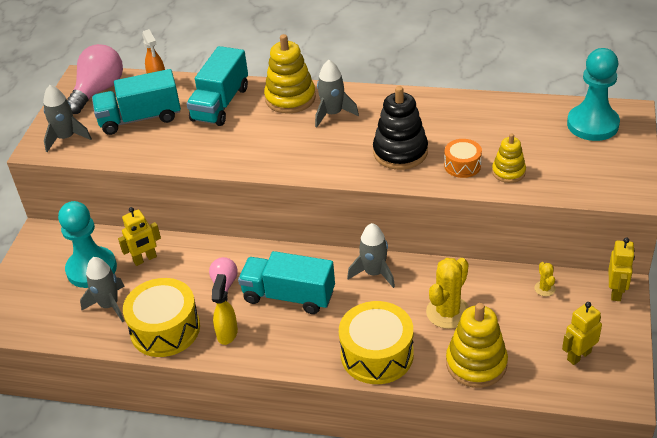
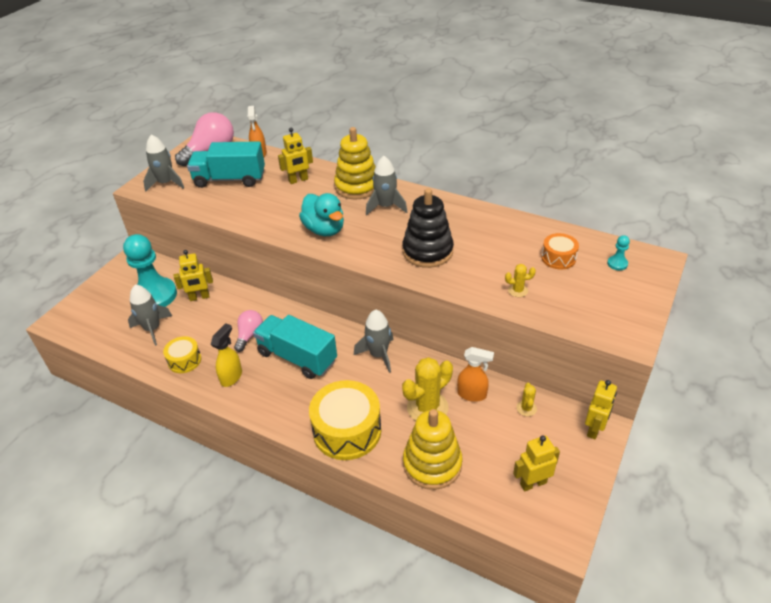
camera: 15 degrees right, 0 degrees up
(165, 329) = (184, 360): yellow drum -> yellow drum, size x0.54
(220, 104) = (298, 180): turquoise truck -> yellow robot
(279, 152) = (324, 230): none -> turquoise duck
(462, 165) = (477, 275): orange drum -> orange drum (558, 258)
(486, 289) = (472, 394): none -> orange spray bottle
(508, 172) = (518, 290): yellow stacking toy -> yellow cactus
(592, 124) = (617, 264): turquoise pawn -> turquoise pawn, size x0.40

